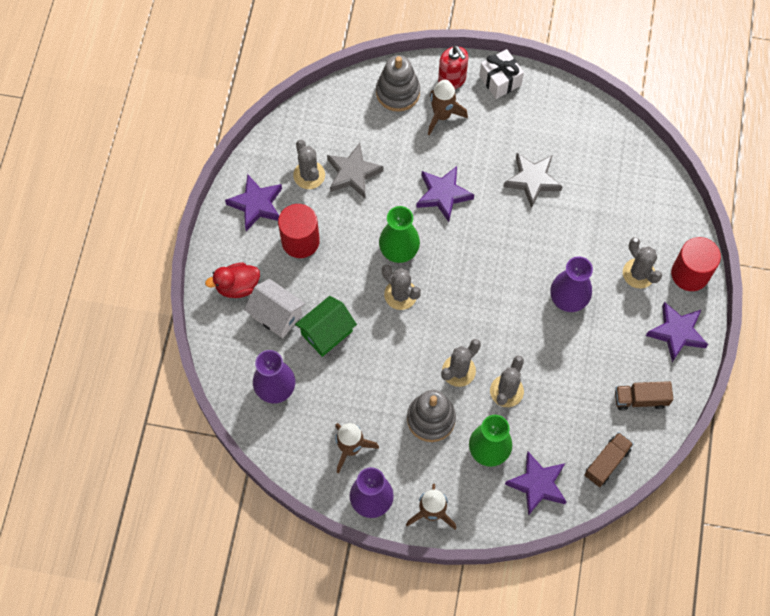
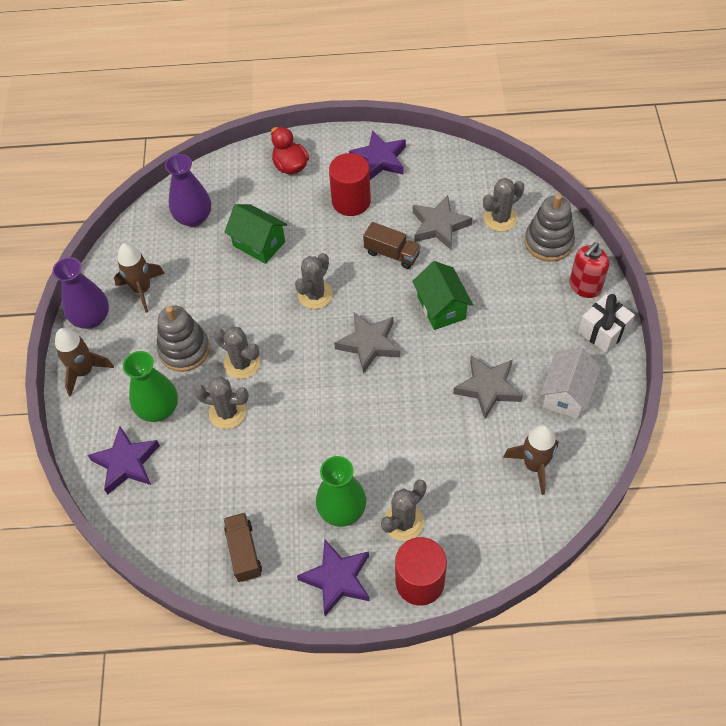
camera: 80 degrees right, 10 degrees down
(276, 315) = (268, 201): white house -> white house (566, 394)
(309, 175) = (425, 191): grey cactus -> grey cactus (500, 218)
(399, 250) = (365, 283): green vase -> green vase (342, 510)
(442, 115) = (536, 287): brown rocket -> brown rocket (534, 465)
(443, 195) = (441, 308): purple star -> green house
(465, 261) = (369, 344): none -> grey star
(568, 298) = (351, 452): purple vase -> none
(606, 462) = (161, 529): brown truck -> brown truck (392, 254)

